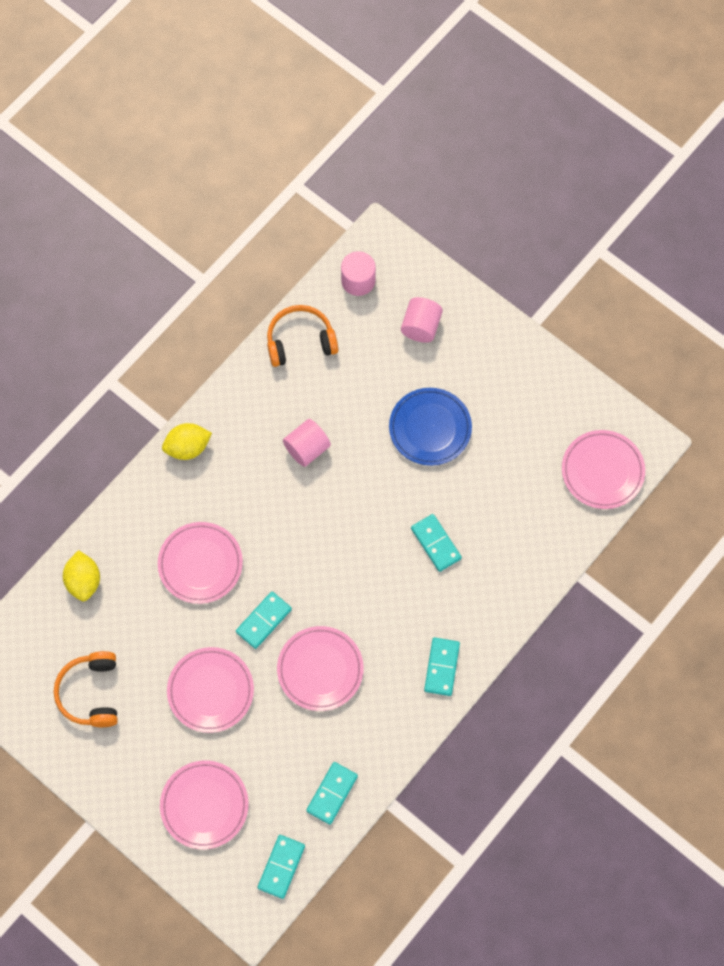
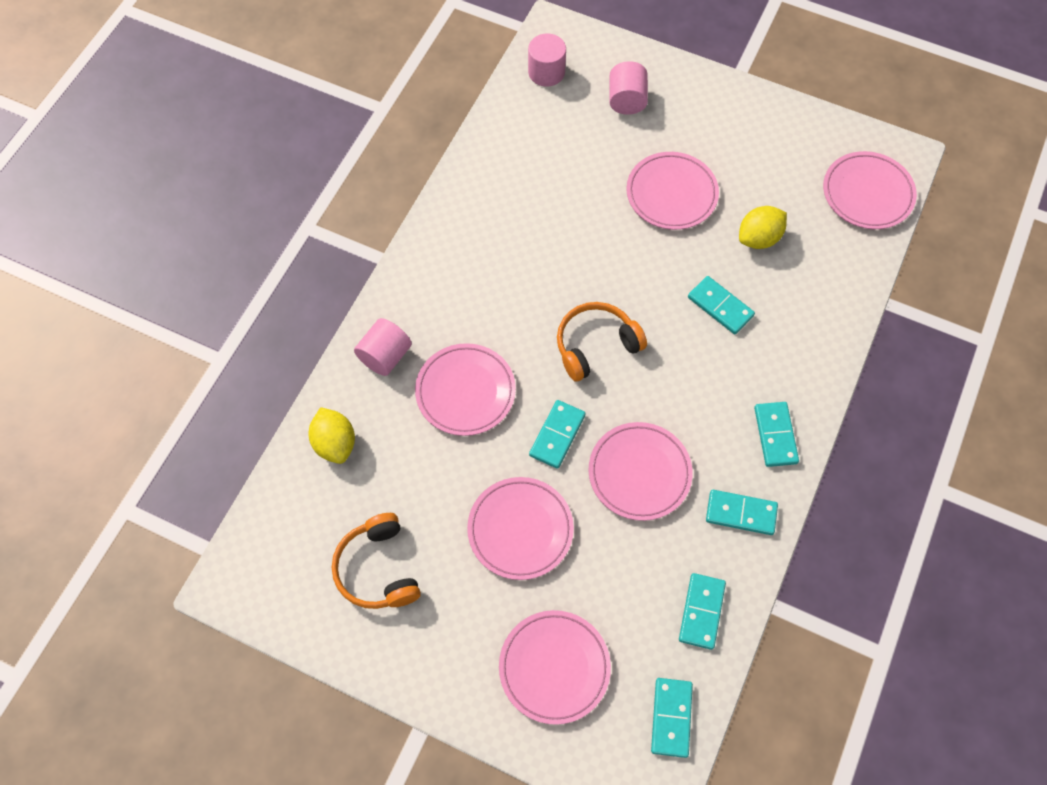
camera: 15 degrees left, 5 degrees down
(187, 447) = (414, 273): yellow lemon -> yellow lemon (759, 238)
(300, 341) = (504, 141): orange headphones -> orange headphones (596, 346)
(307, 448) = (546, 244): pink cylinder -> pink cylinder (385, 356)
(390, 724) = (741, 513): none -> turquoise domino
(430, 428) = (671, 194): blue plate -> pink plate

